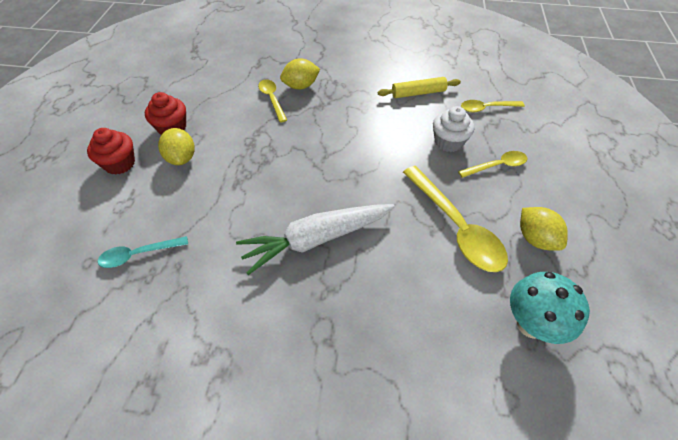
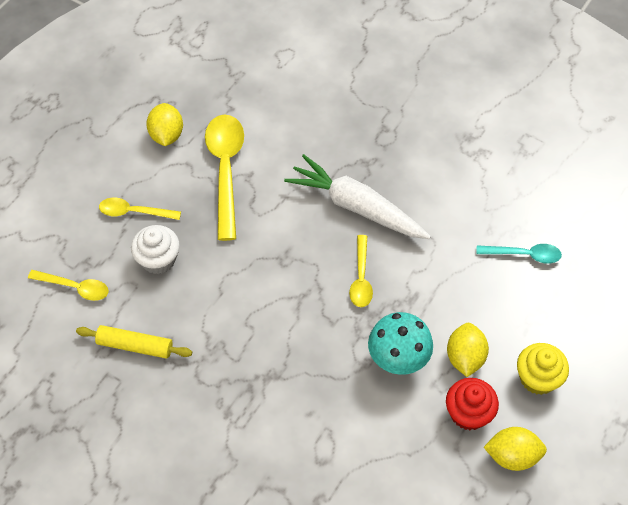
camera: 155 degrees left, 5 degrees up
(120, 163) = (537, 378): red cupcake -> yellow cupcake
(272, 99) = (326, 414): yellow spoon -> yellow spoon (361, 278)
(301, 86) = (277, 424): yellow lemon -> yellow lemon (512, 456)
(317, 239) = (356, 207): white carrot -> white carrot turned 150 degrees counterclockwise
(531, 324) = (229, 84): turquoise mushroom -> turquoise mushroom (398, 361)

